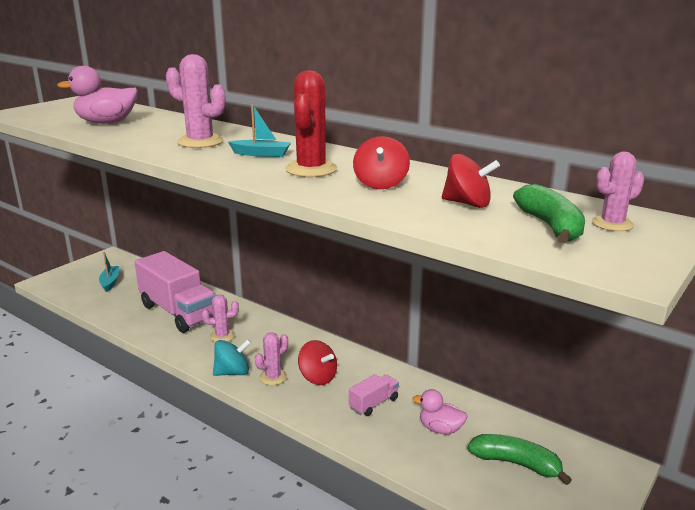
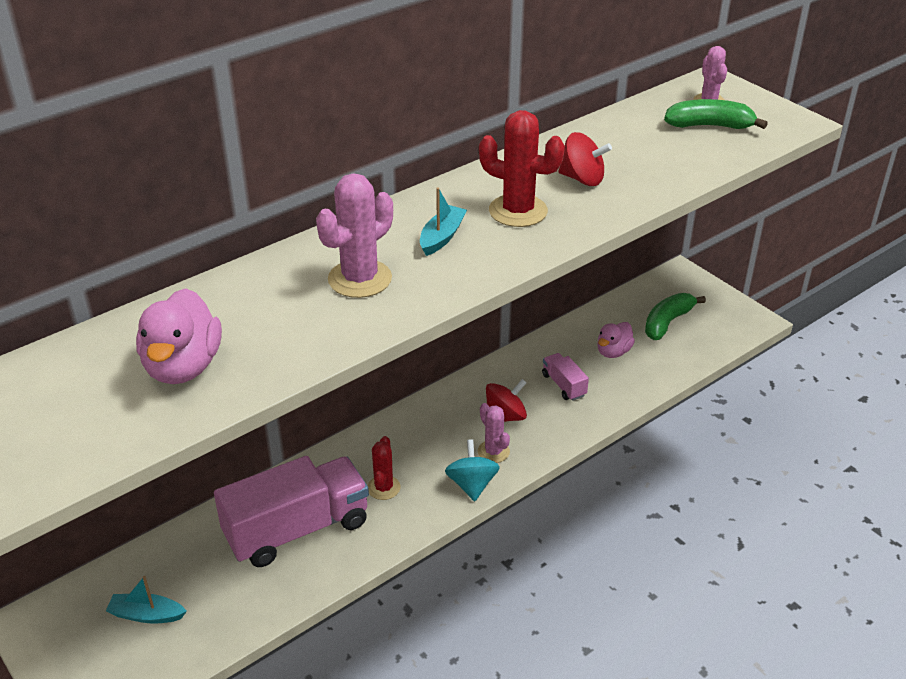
camera: 75 degrees left, 15 degrees up
(222, 336) = (383, 488): pink cactus -> red cactus
(467, 204) = (649, 147): red spinning top -> none

